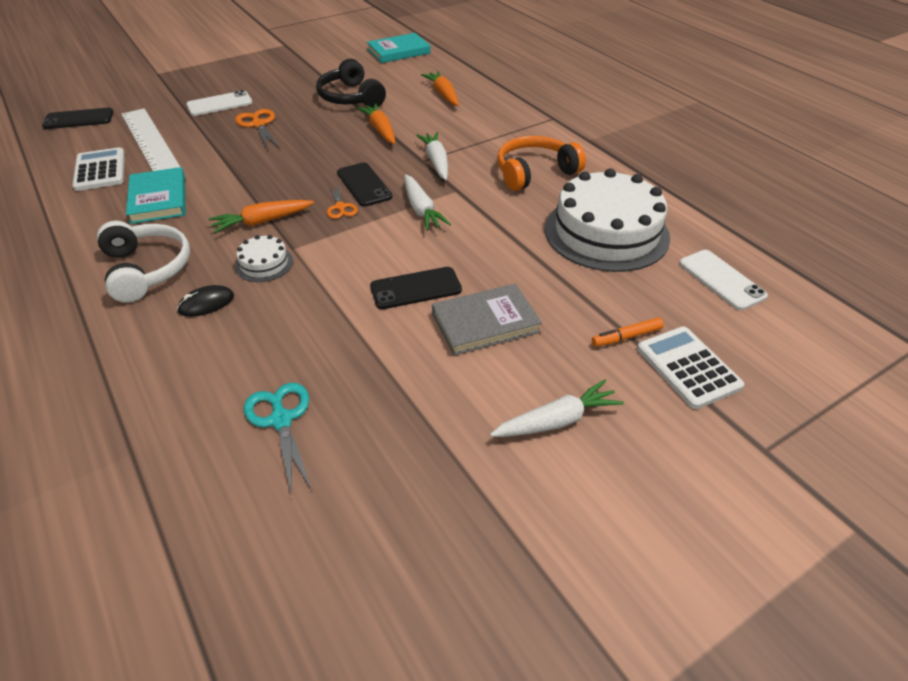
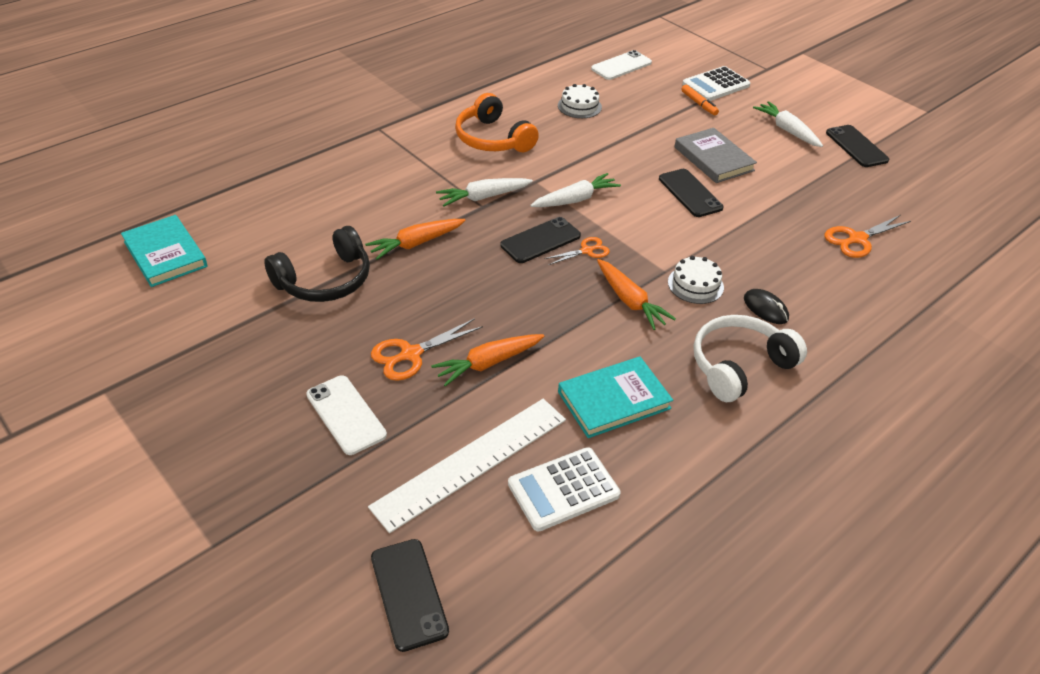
camera: 100 degrees left, 0 degrees up
(281, 420) = (857, 239): turquoise scissors -> orange scissors
(443, 94) = (318, 203): orange carrot -> orange carrot (488, 363)
(507, 503) = (856, 146): none -> black phone
(606, 232) = (579, 106): white cake -> white cake, size x0.44

